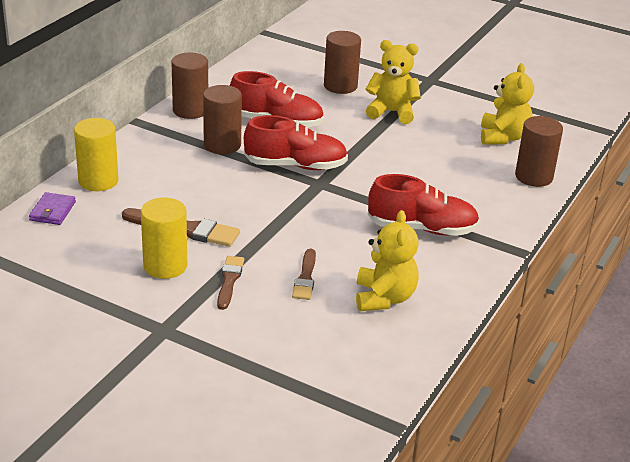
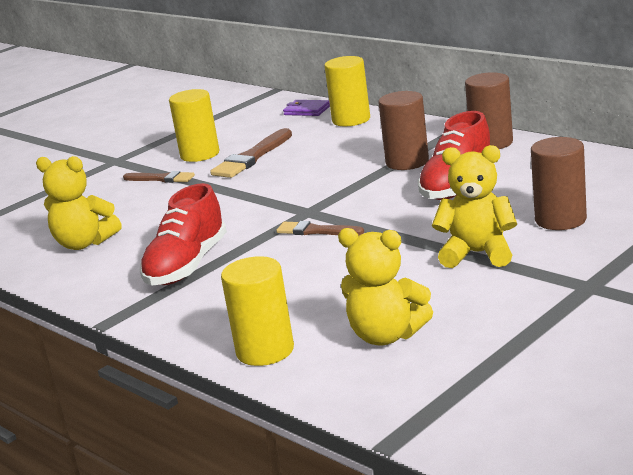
camera: 110 degrees right, 10 degrees down
(295, 166) = (350, 198): red shoe -> none
(305, 278) = (142, 208): brown brush -> brown brush (316, 231)
(392, 112) = (478, 254): yellow teddy bear -> yellow teddy bear turned 105 degrees counterclockwise
(534, 177) = (265, 351): brown cylinder -> yellow cylinder

